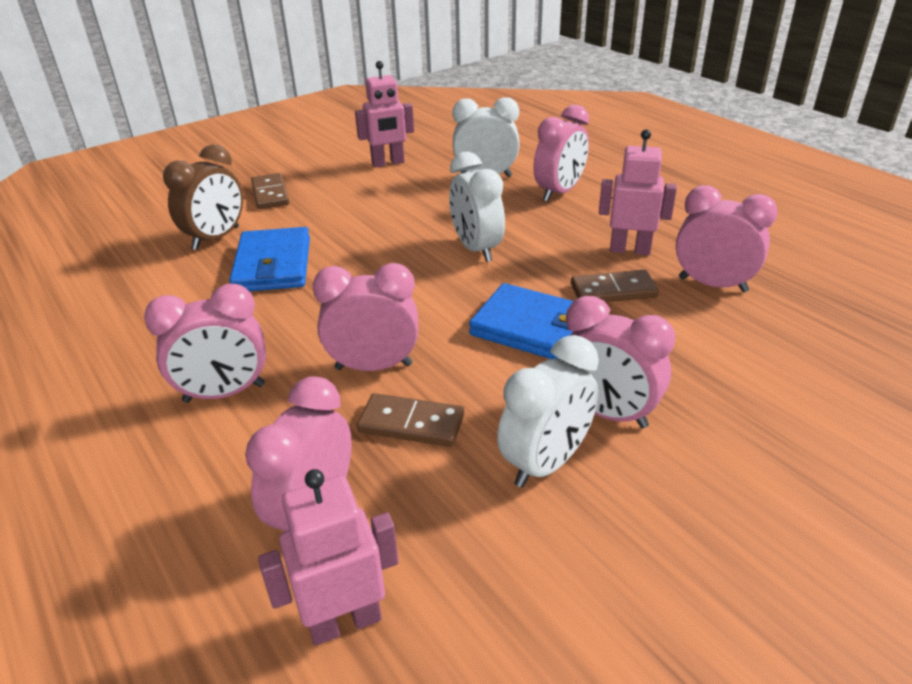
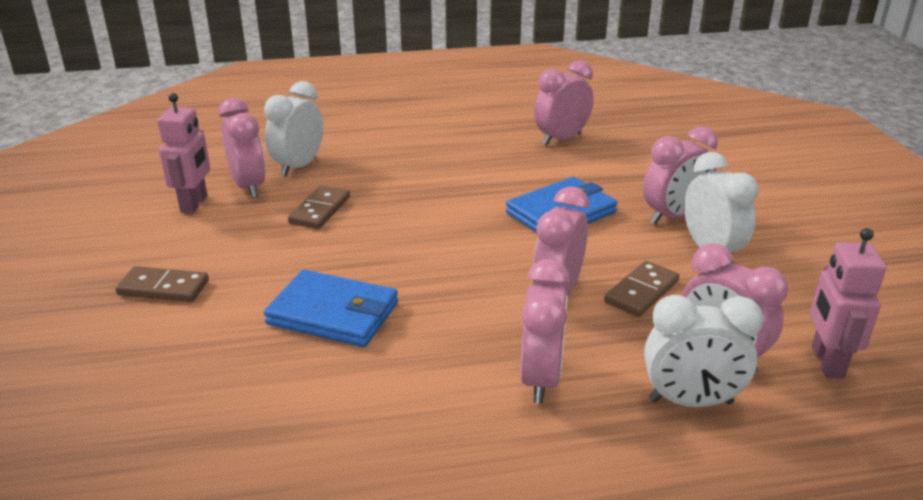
camera: 65 degrees left, 5 degrees down
(216, 238) = (228, 342): brown clock -> none
(476, 249) = (423, 204): white clock -> white clock (690, 402)
(559, 192) = (371, 146): pink clock -> pink clock (249, 186)
(613, 291) = (538, 171): brown domino -> brown domino (320, 210)
(629, 250) = (490, 149): pink robot -> none

